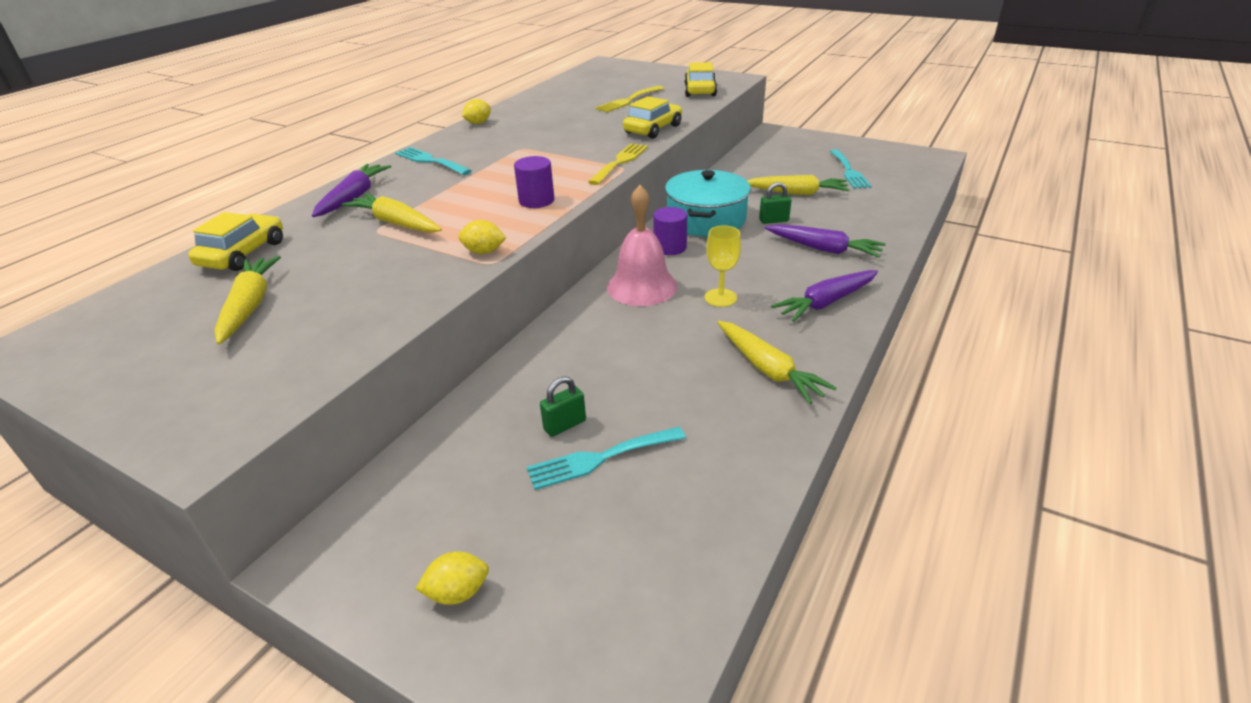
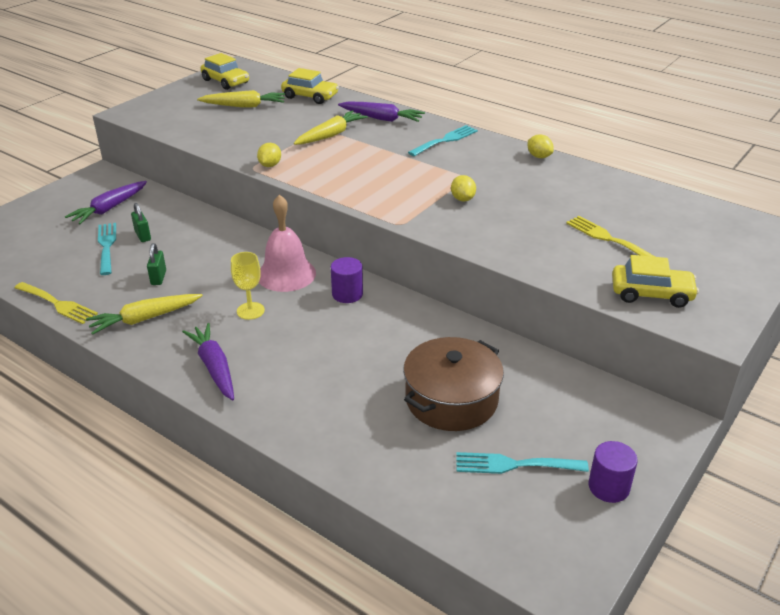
camera: 95 degrees right, 0 degrees up
(458, 592) = (52, 207): yellow lemon -> yellow lemon (462, 199)
(536, 201) = (345, 183): purple cylinder -> purple cylinder (608, 487)
(620, 162) = (415, 223): yellow fork -> yellow fork (58, 304)
(653, 129) = (504, 247): yellow car -> yellow car (225, 81)
(706, 219) = (399, 322): turquoise pot -> none
(773, 220) = (383, 367): green padlock -> green padlock (158, 278)
(797, 193) = (451, 399): yellow carrot -> brown pot
(823, 249) = (309, 389): purple carrot -> purple carrot (109, 208)

